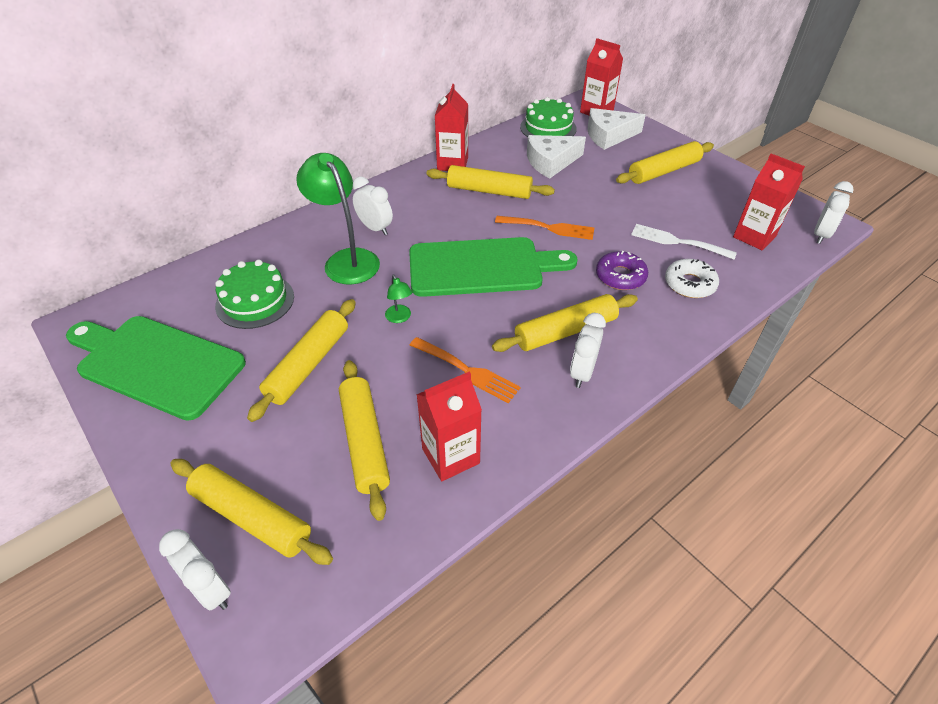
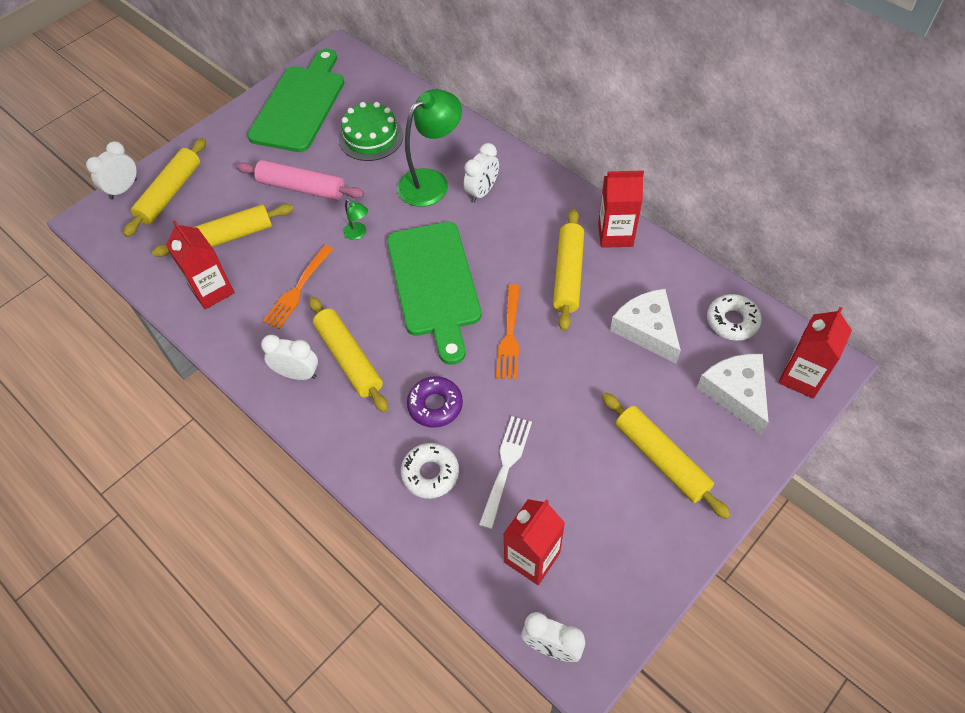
camera: 85 degrees right, 10 degrees up
(308, 365) = (301, 188): yellow rolling pin -> pink rolling pin
(400, 318) = (358, 234): green lamp -> green lamp turned 105 degrees counterclockwise
(548, 128) = (732, 321): green cake -> white donut

